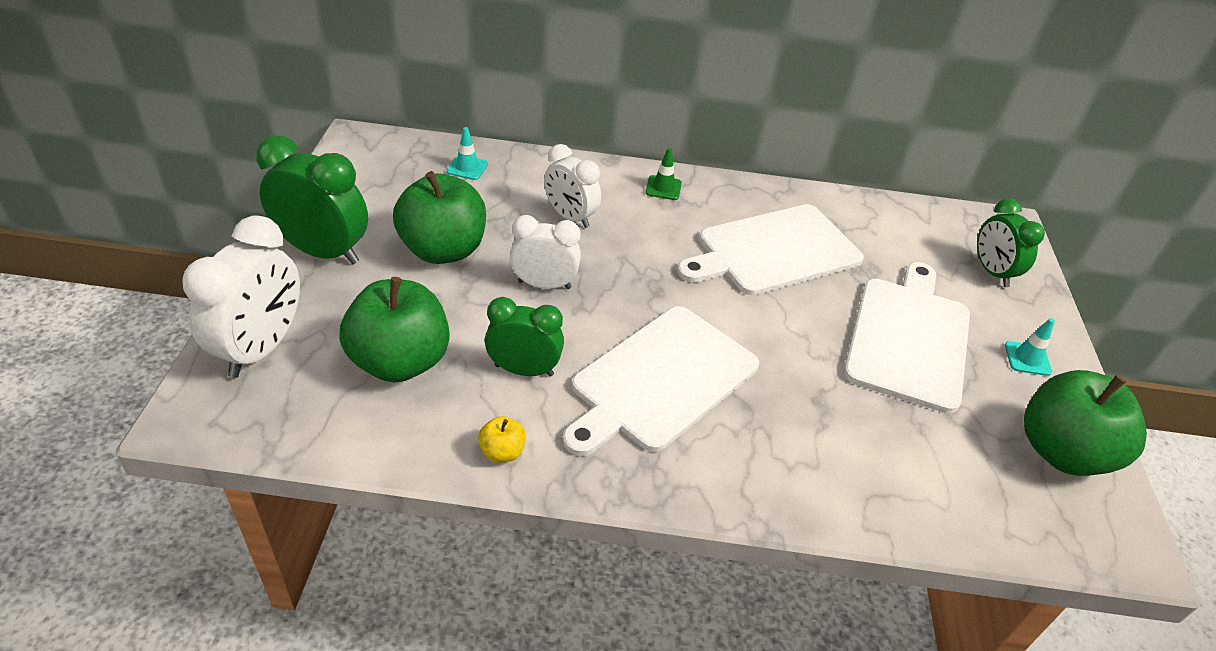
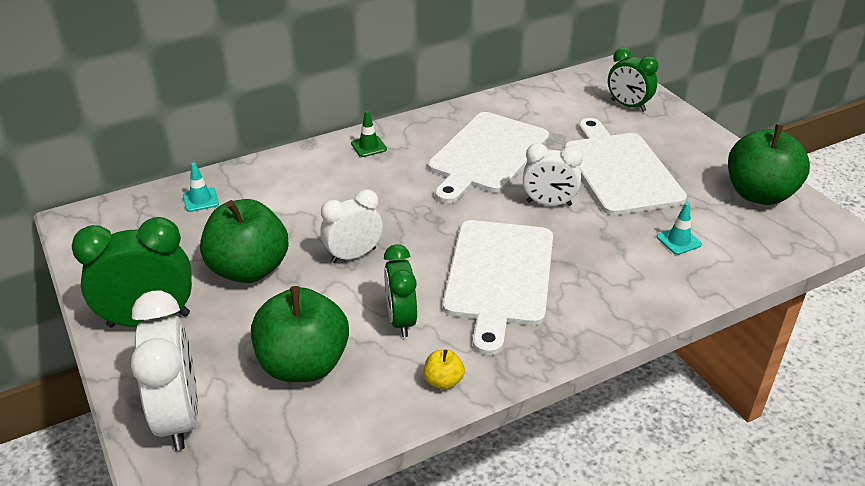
camera: 30 degrees left, 5 degrees down
(524, 370) = (401, 320): green clock -> green clock turned 75 degrees counterclockwise
(570, 217) = (322, 198): white clock -> white clock (549, 203)
(1027, 359) = (694, 149): turquoise traffic cone -> turquoise traffic cone (678, 241)

